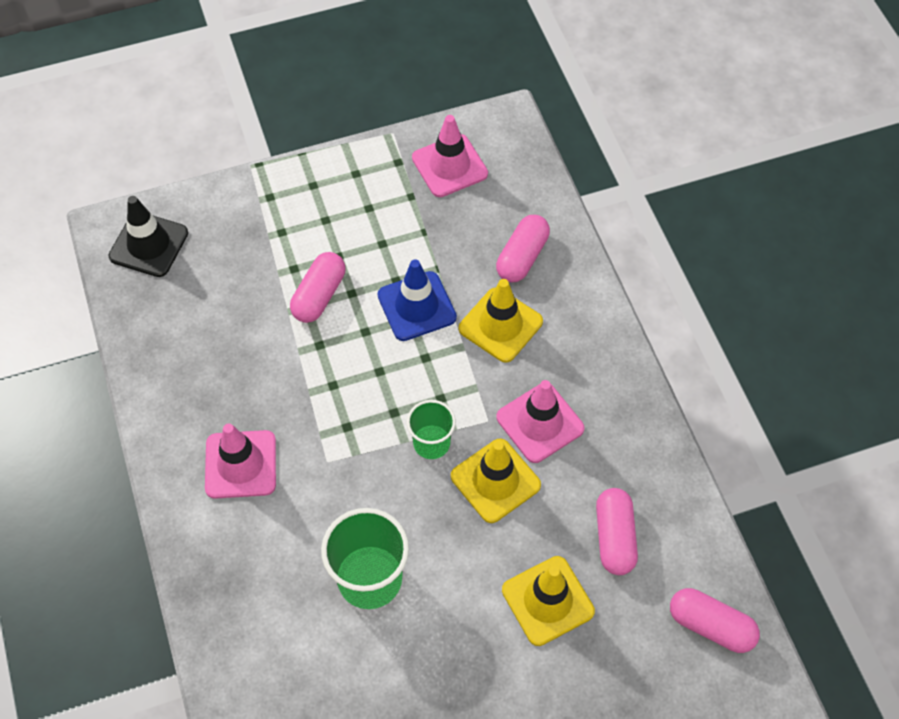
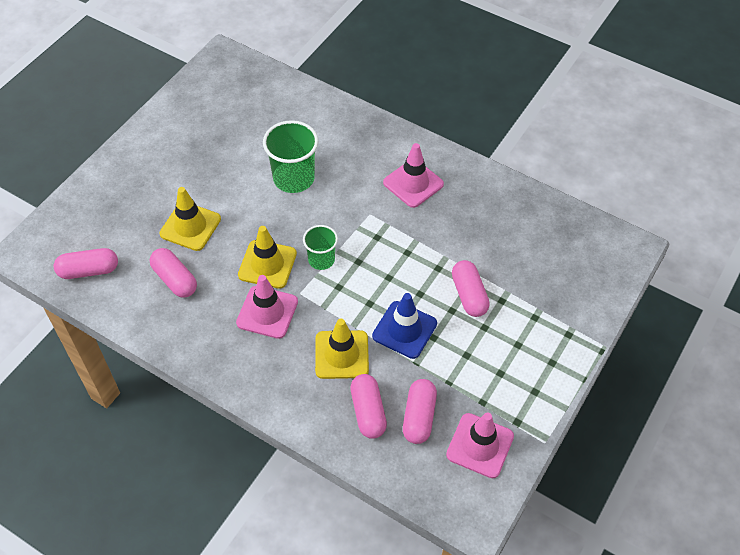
camera: 140 degrees right, 5 degrees down
(149, 245) = (599, 254): black traffic cone -> none
(480, 222) = (419, 417): none -> pink capsule

